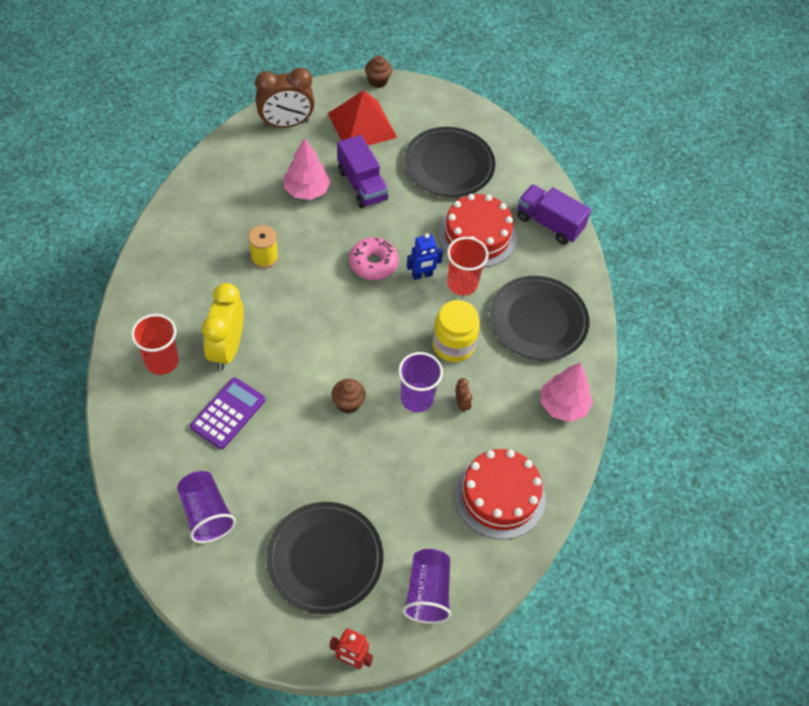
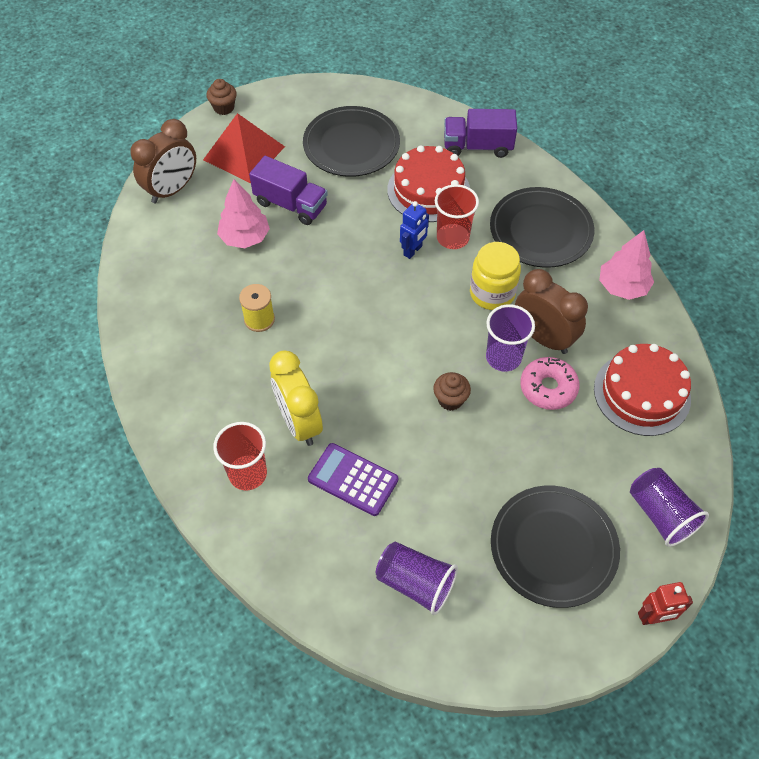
camera: 30 degrees left, 0 degrees up
(228, 413) = (353, 479): purple calculator -> purple calculator turned 60 degrees counterclockwise
(373, 263) = (362, 266): pink donut -> pink donut (548, 388)
(461, 404) = (543, 338): brown clock -> brown clock, size x2.41

